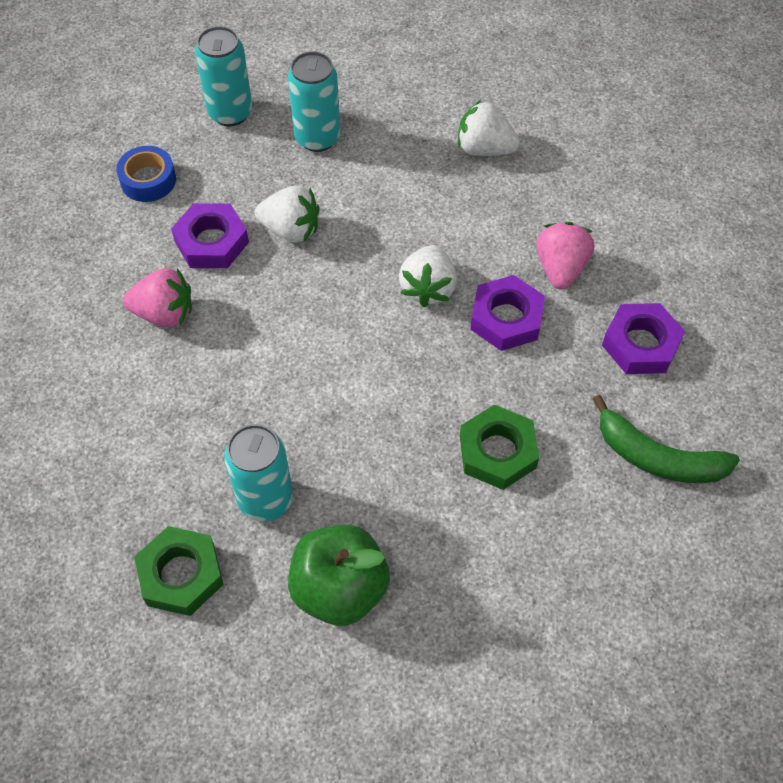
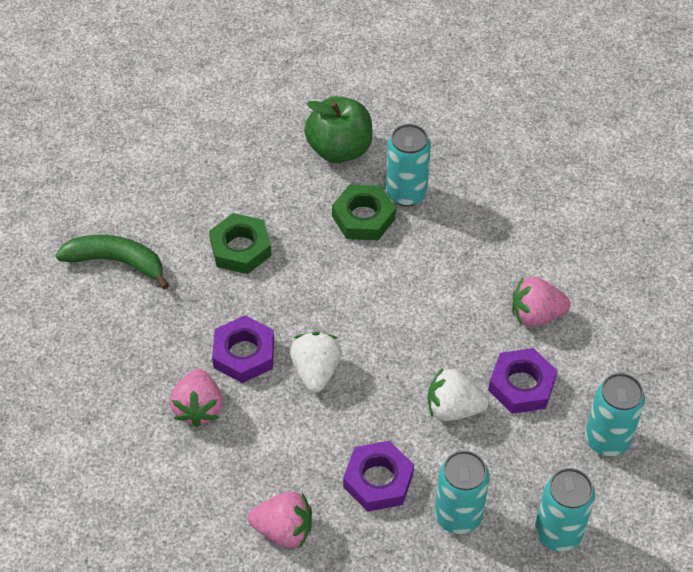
camera: 170 degrees right, 5 degrees down
(148, 180) = (607, 439): blue tape -> turquoise can
(181, 574) = (449, 142): green nut -> green nut (363, 217)
(484, 148) = (284, 530): white strawberry -> pink strawberry
(641, 344) = (127, 348): purple nut -> purple nut (378, 480)

